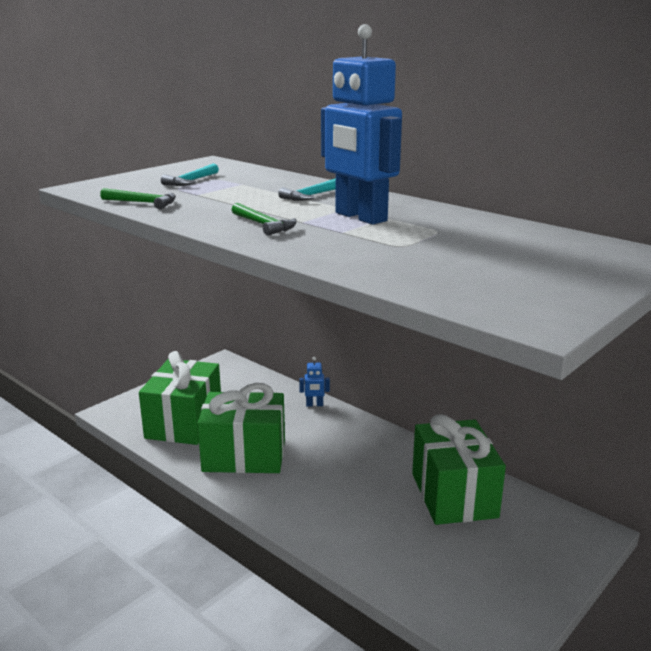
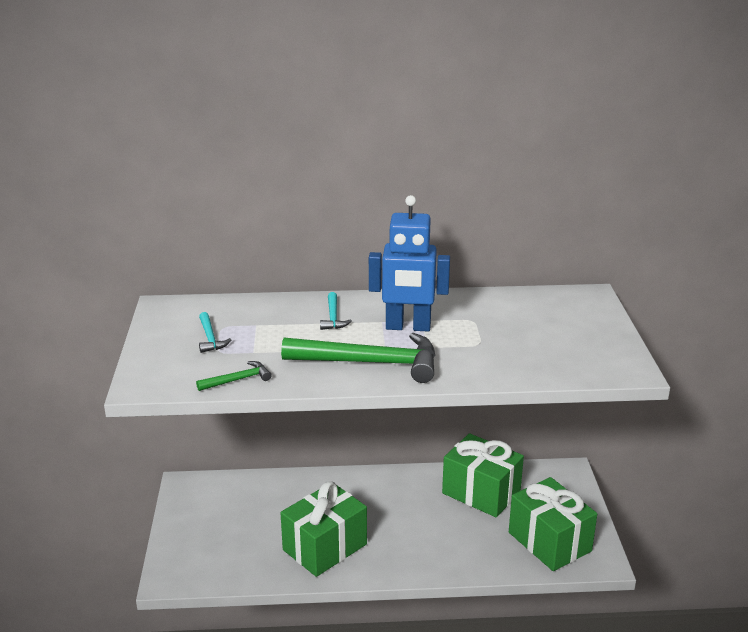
camera: 45 degrees left, 5 degrees up
(184, 423) = (241, 551): green gift -> green gift (549, 542)
(264, 225) = (370, 363): green hammer -> green hammer, size x2.19
(314, 405) = (311, 480): blue robot -> none

